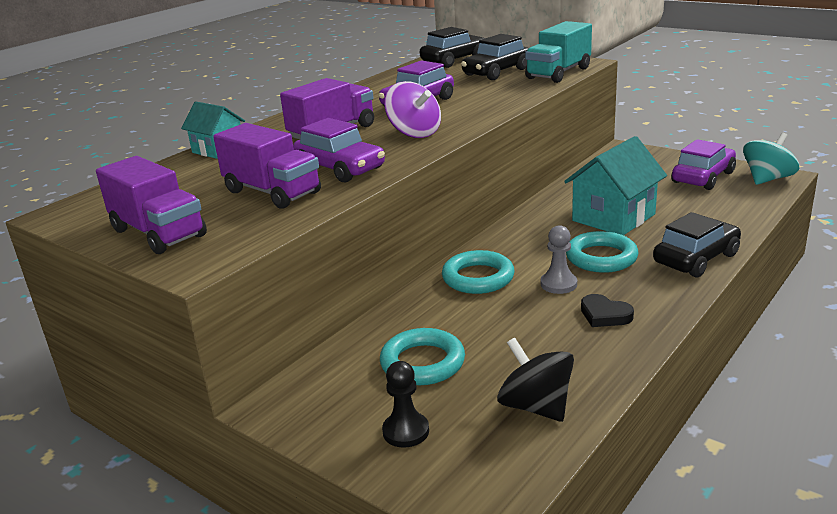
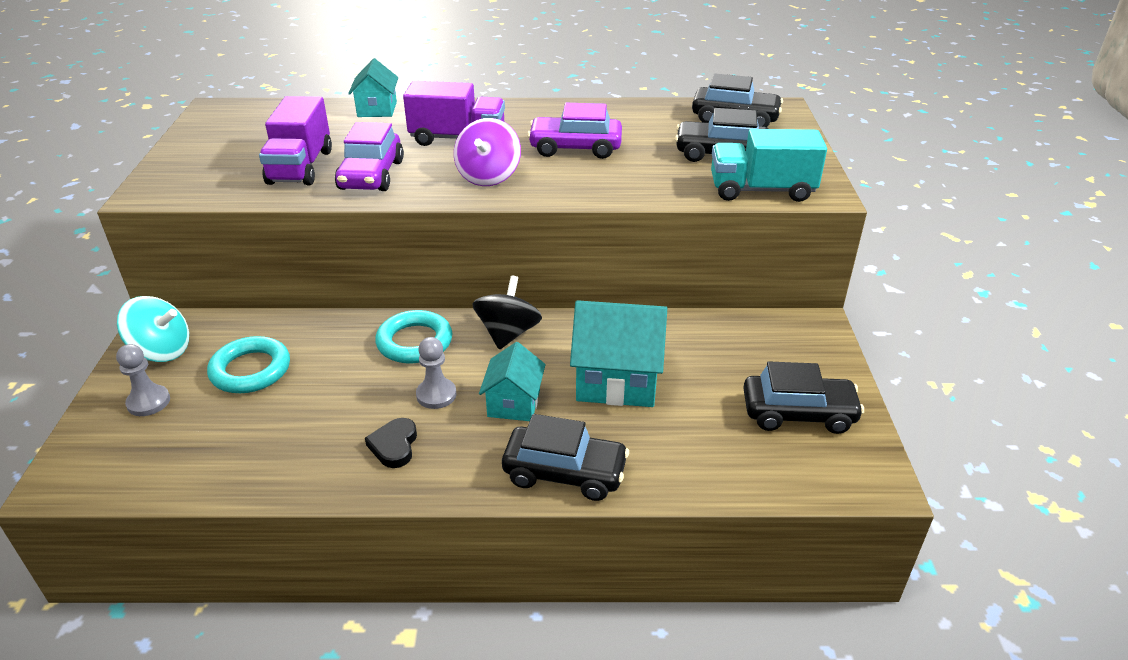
camera: 50 degrees right, 10 degrees up
(158, 233) = (198, 156): purple truck -> none
(406, 431) = (148, 402): black pawn -> grey pawn
(535, 406) = (212, 458): black spinning top -> black spinning top (508, 333)
(601, 257) = (514, 403): turquoise ring -> turquoise house
(703, 177) = (798, 413): purple car -> black car
(767, 179) = (853, 471): turquoise spinning top -> turquoise spinning top (162, 351)

